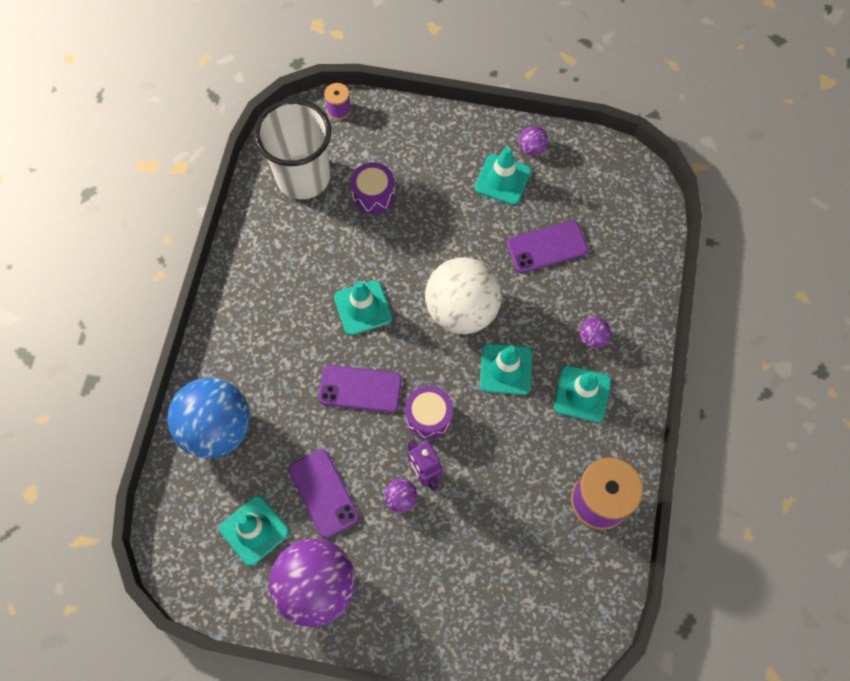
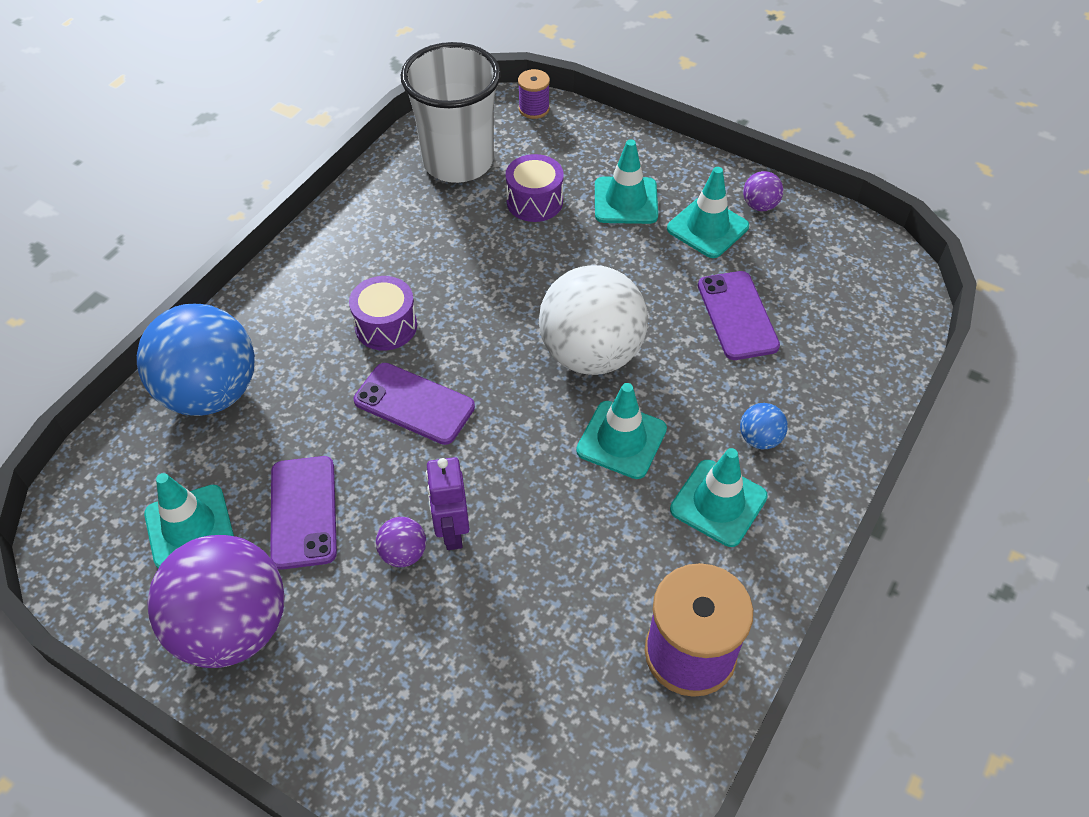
camera: 20 degrees right, 15 degrees down
(363, 308) = (463, 315): turquoise traffic cone -> turquoise traffic cone (625, 201)
(428, 417) = (489, 464): purple drum -> purple drum (386, 326)
(547, 247) = (737, 315): purple phone -> purple phone turned 75 degrees clockwise
(592, 338) = (759, 439): purple ball -> blue ball

